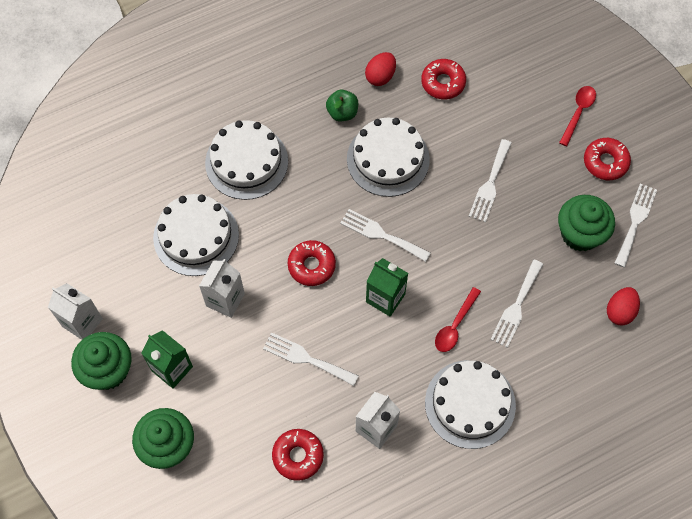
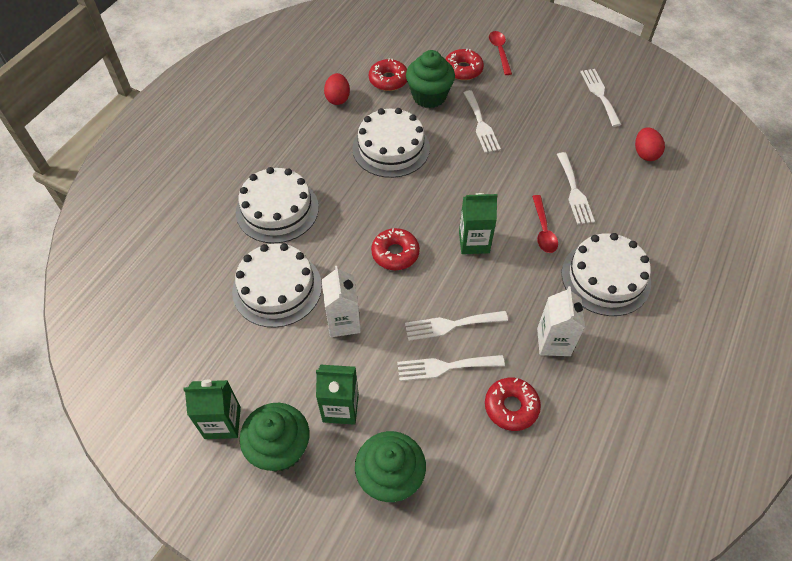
camera: 35 degrees left, 10 degrees down
(82, 322) = (222, 422): white carton -> green carton
(342, 112) = (328, 136): green apple -> none
(381, 234) = (431, 200): white fork -> white fork (445, 367)
(580, 234) = (571, 121): green cupcake -> green cupcake (429, 96)
(605, 162) = (545, 70): red donut -> red donut (463, 69)

